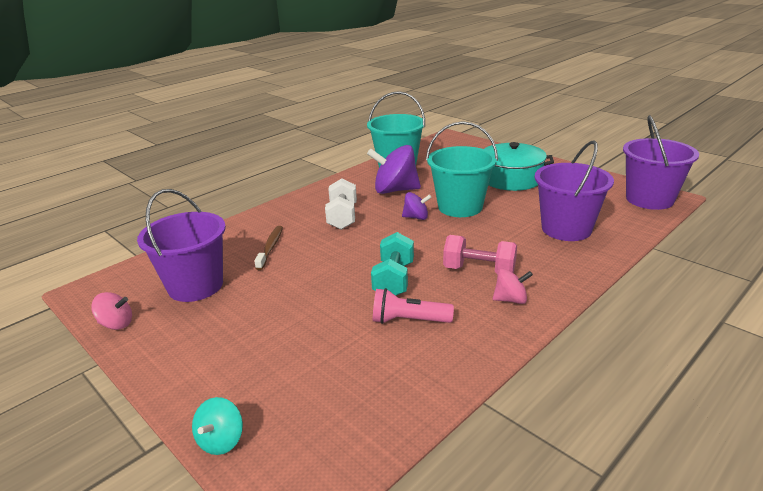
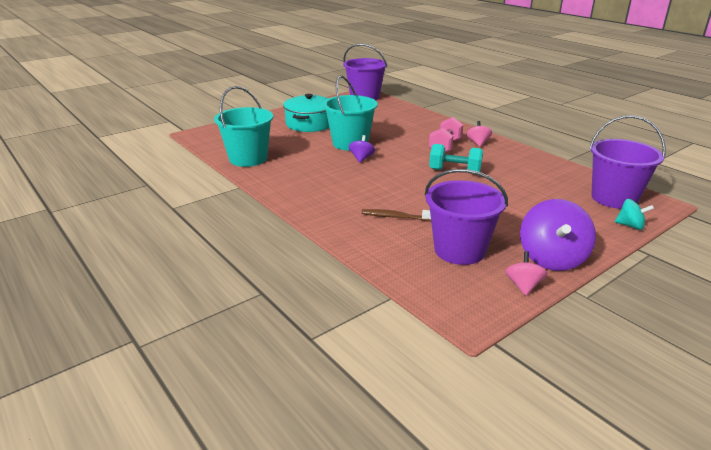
camera: 85 degrees left, 0 degrees up
(342, 217) = (348, 185): white dumbbell -> none
(395, 190) = (304, 163): purple spinning top -> purple spinning top (552, 258)
(408, 320) = (502, 170): pink flashlight -> none
(566, 229) = (396, 120): purple bucket -> purple bucket (614, 198)

